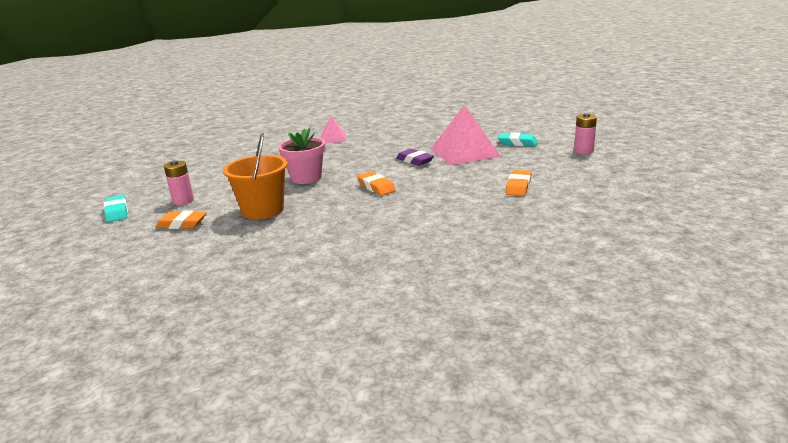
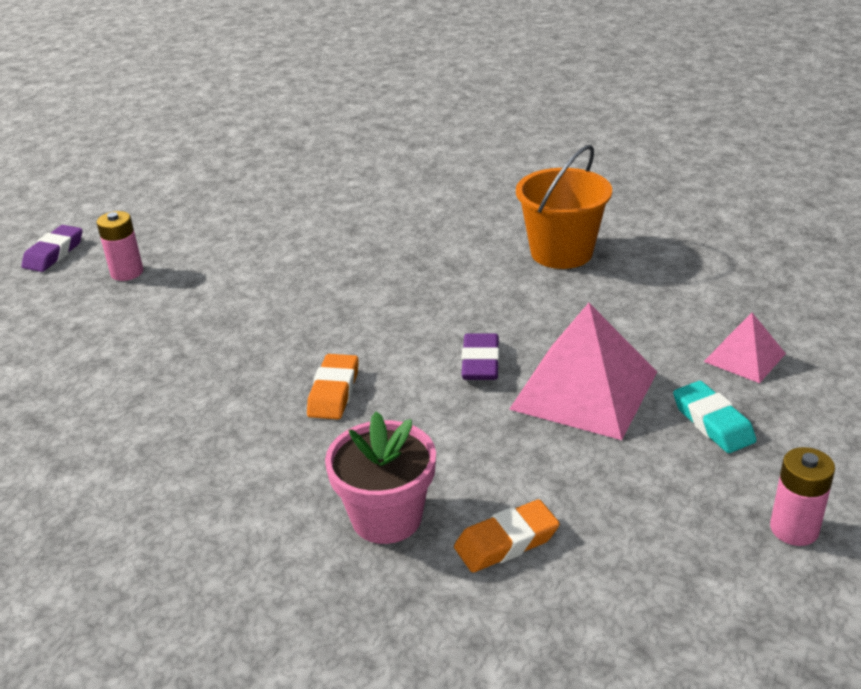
camera: 45 degrees right, 10 degrees up
(117, 212) = (54, 253): turquoise eraser -> purple eraser
(182, 224) = (61, 319): orange eraser -> none
(263, 210) = (157, 349): orange bucket -> orange bucket (561, 252)
(306, 178) = (297, 311): pink flower pot -> pink flower pot (386, 517)
(333, 138) = (469, 235): pink pyramid -> pink pyramid (744, 357)

